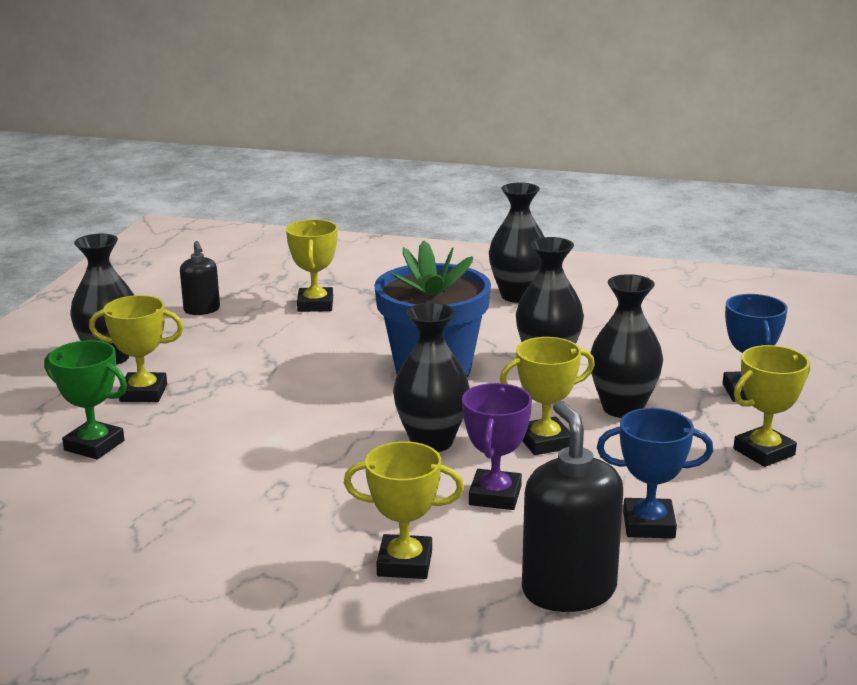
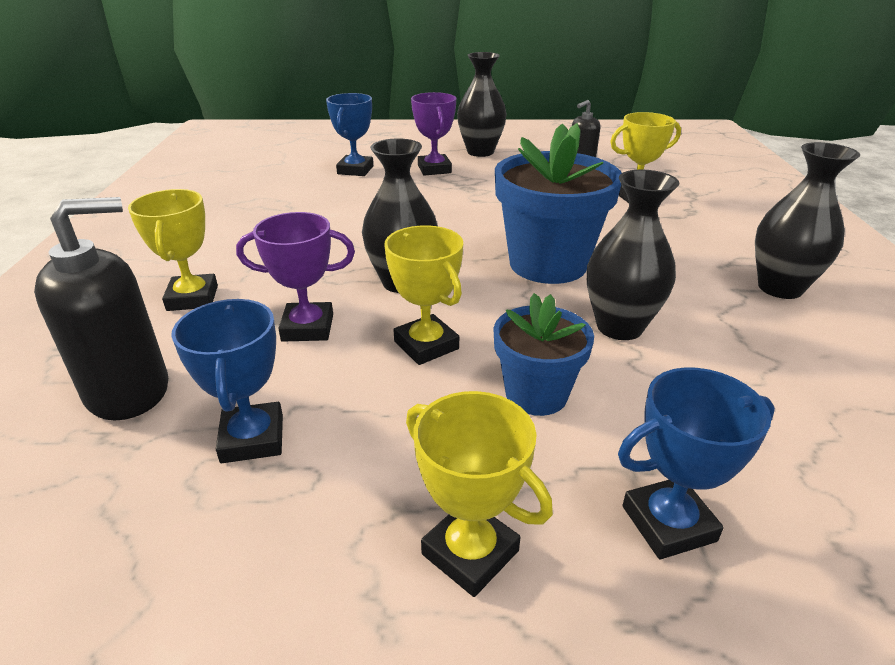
camera: 75 degrees right, 10 degrees up
(94, 445) = (355, 170): green trophy -> blue trophy
(143, 393) = (434, 169): yellow trophy -> purple trophy
(622, 408) = (536, 394): black vase -> blue flower pot

